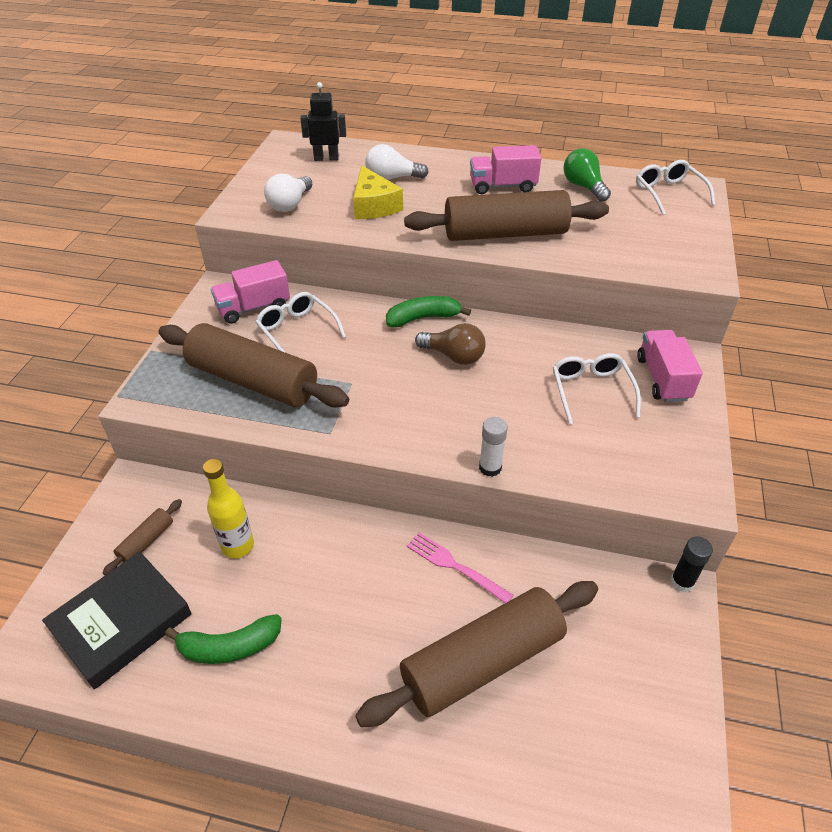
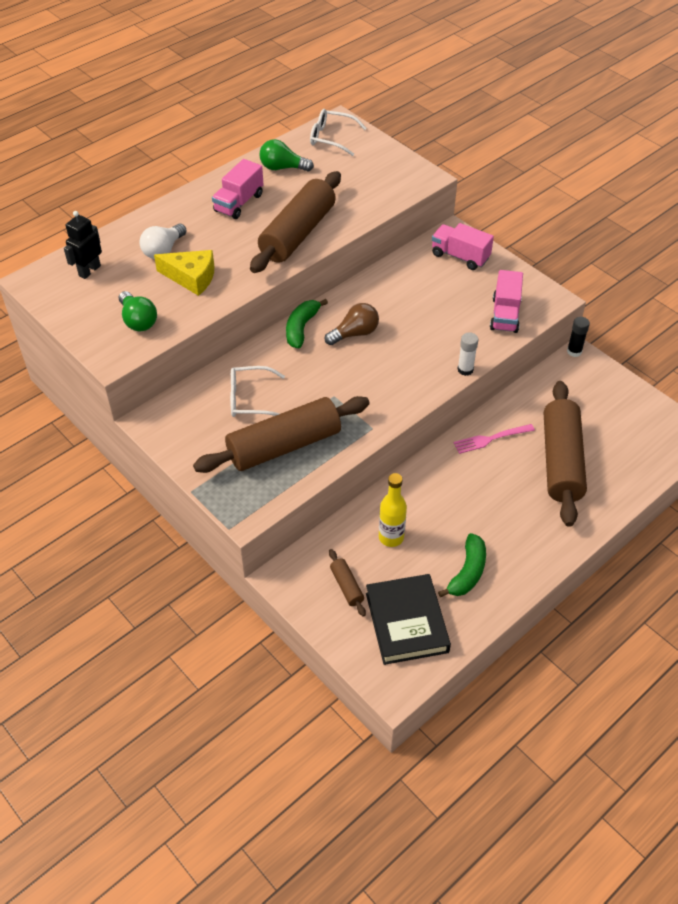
camera: 55 degrees left, 5 degrees up
(253, 308) = (197, 411): pink truck -> pink truck (505, 315)
(290, 204) = (138, 320): white light bulb -> green light bulb
(591, 390) = (442, 291): white glasses -> none

